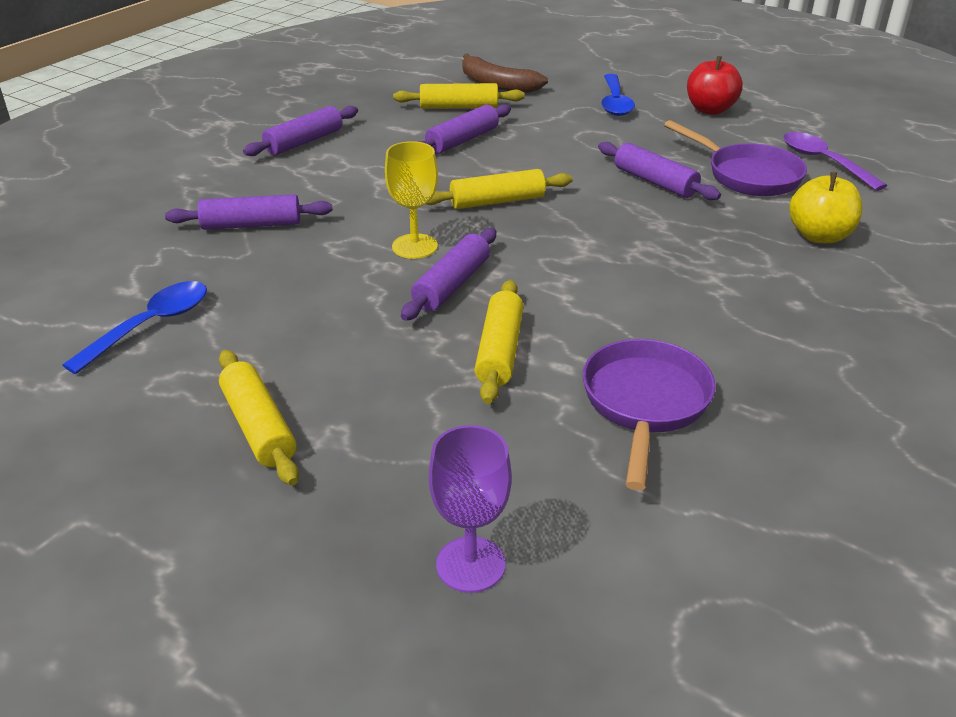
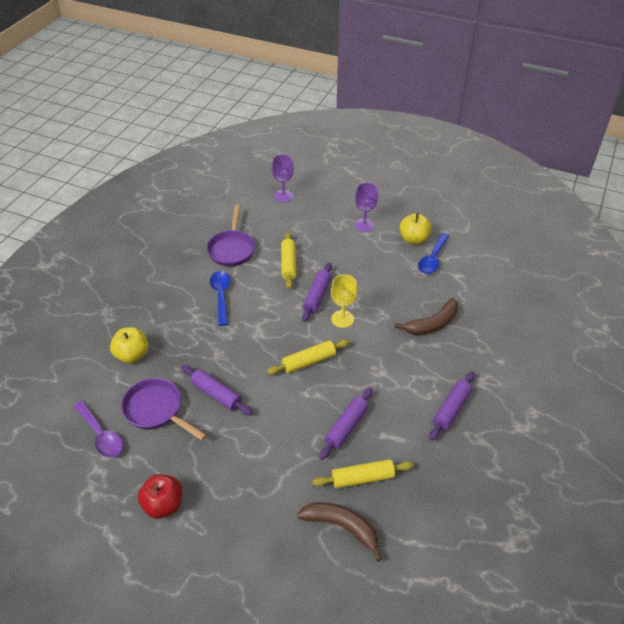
camera: 170 degrees right, 10 degrees up
(156, 374) = (413, 239): none -> yellow apple
(251, 225) = (432, 324): purple rolling pin -> brown banana
(259, 427) = (364, 225): yellow rolling pin -> purple goblet
(615, 103) = (240, 506): blue spoon -> blue spoon (221, 296)

